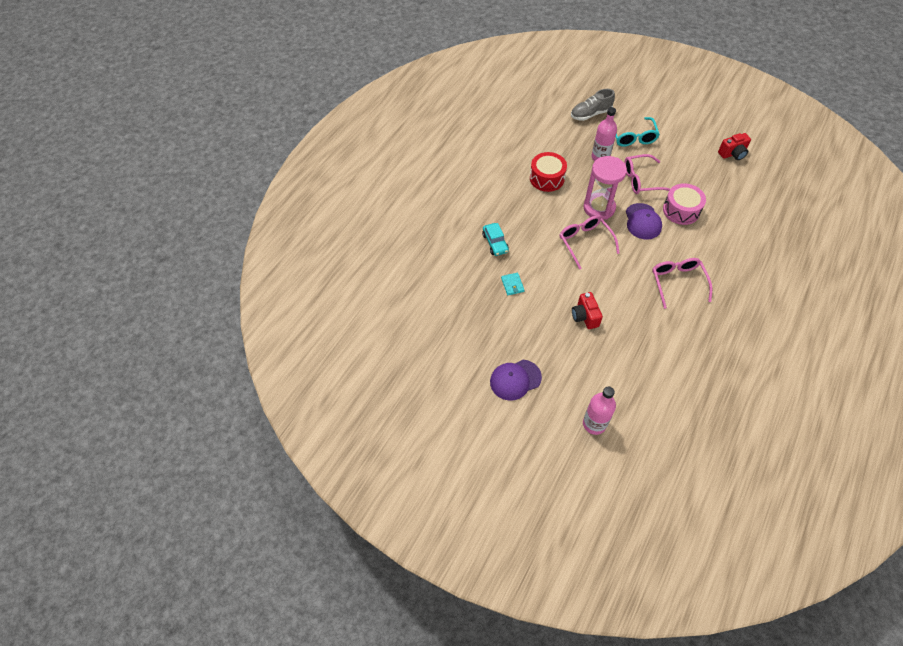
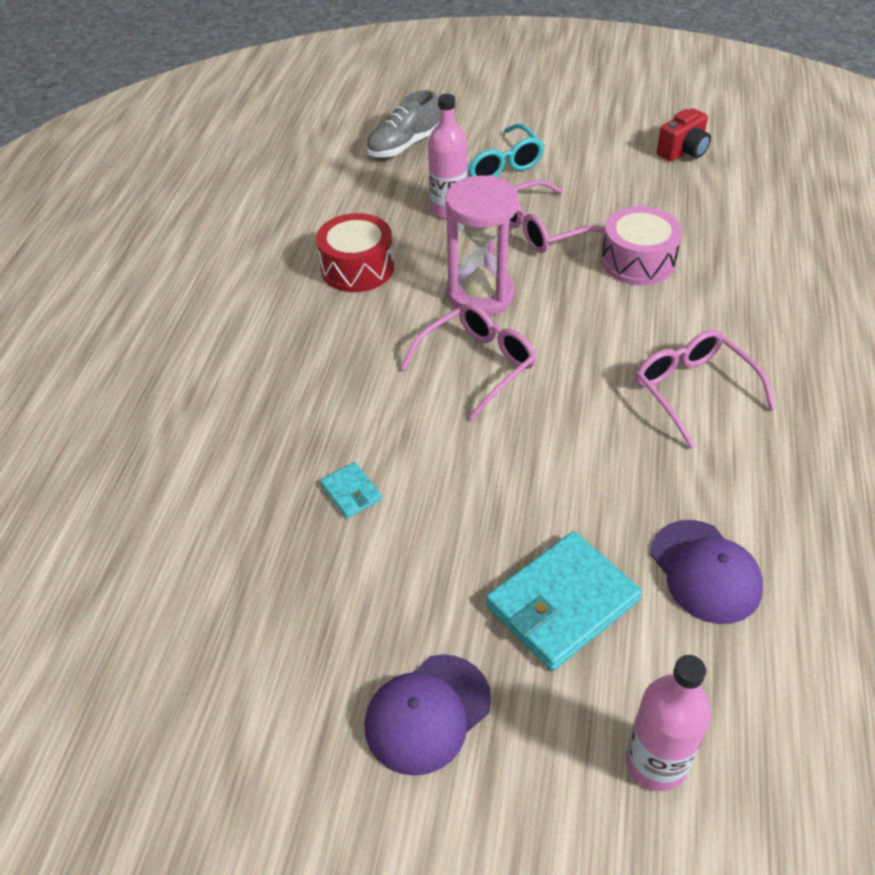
camera: 20 degrees left, 10 degrees down
(495, 243) = (286, 416): turquoise car -> none
(582, 355) = (562, 603): none -> turquoise wallet
(585, 242) = (477, 364): pink glasses -> pink glasses turned 90 degrees clockwise
(585, 316) = (535, 514): red camera -> none
(643, 221) = (575, 298): purple cap -> purple cap (705, 571)

